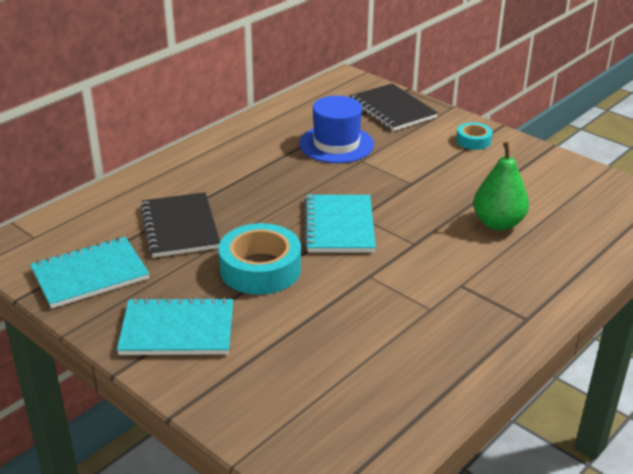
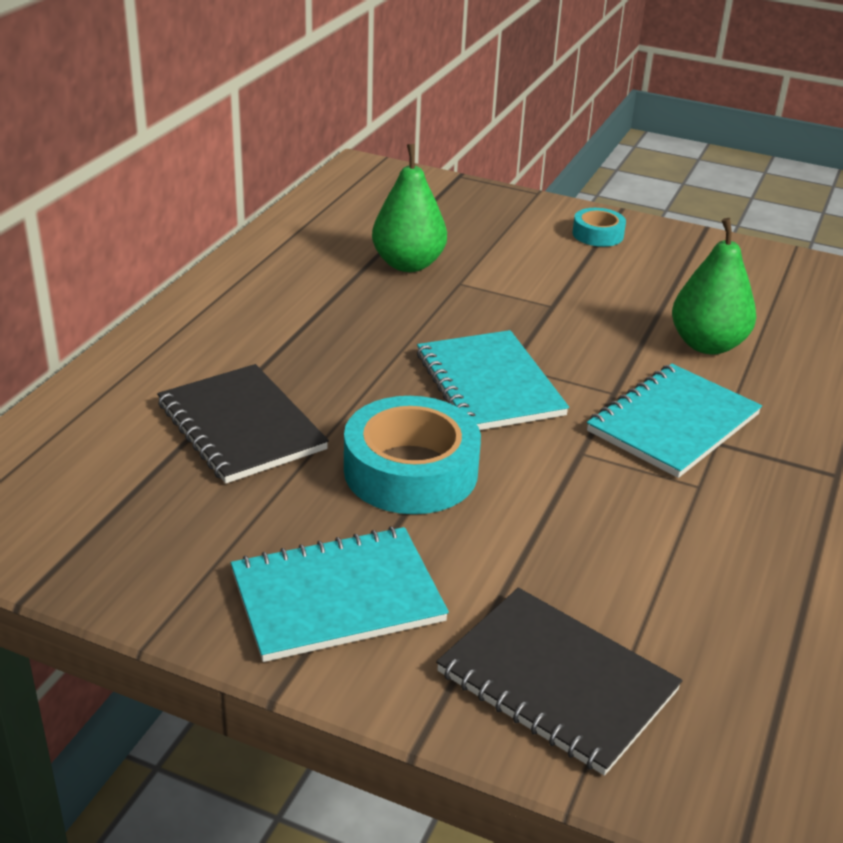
camera: 20 degrees left, 0 degrees up
(90, 274) = (131, 532): turquoise notebook -> turquoise notebook (673, 423)
(336, 144) = (408, 264): blue hat -> green pear
(392, 109) = (457, 205): black notebook -> black notebook (556, 682)

